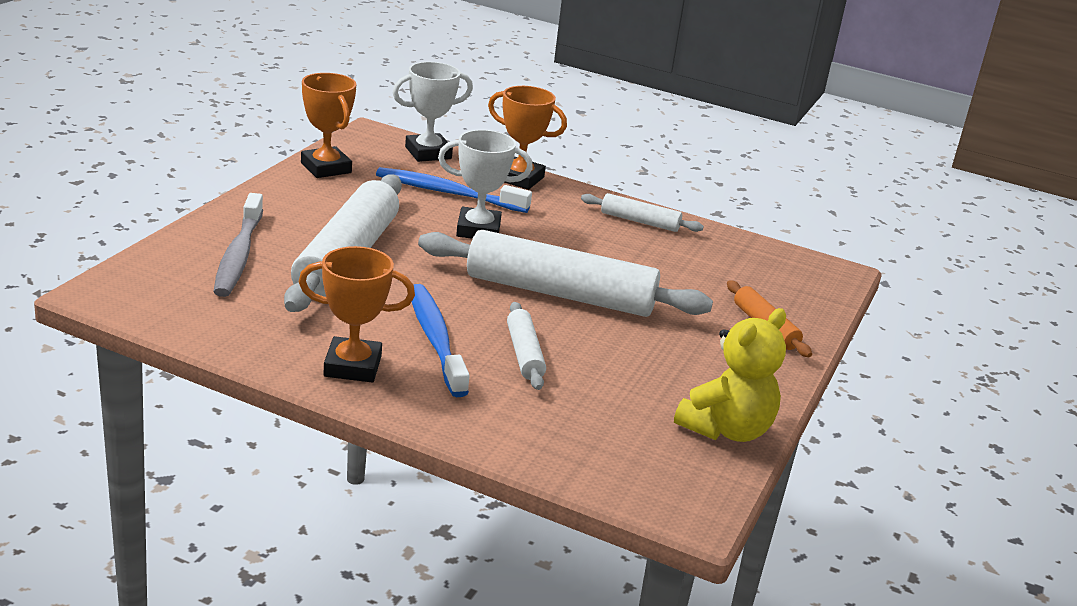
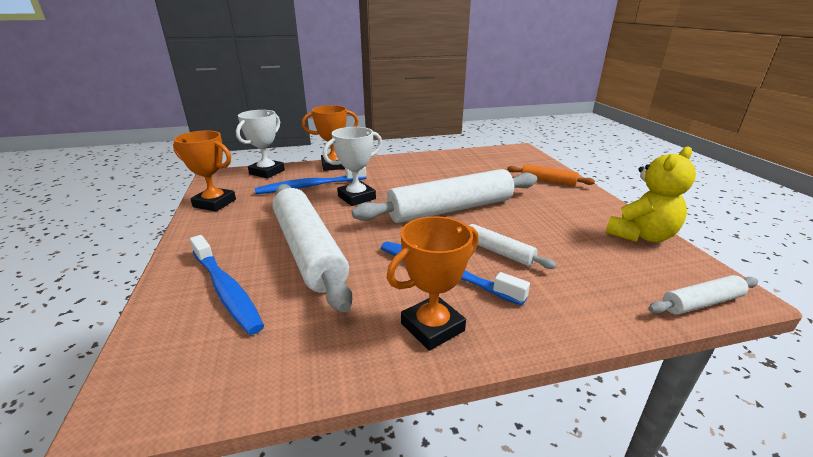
camera: 35 degrees left, 0 degrees up
(239, 255) = (226, 290): grey toothbrush -> blue toothbrush
(640, 221) = (419, 161): white rolling pin -> white rolling pin (701, 302)
(726, 430) = (641, 236): yellow teddy bear -> yellow teddy bear turned 45 degrees clockwise

